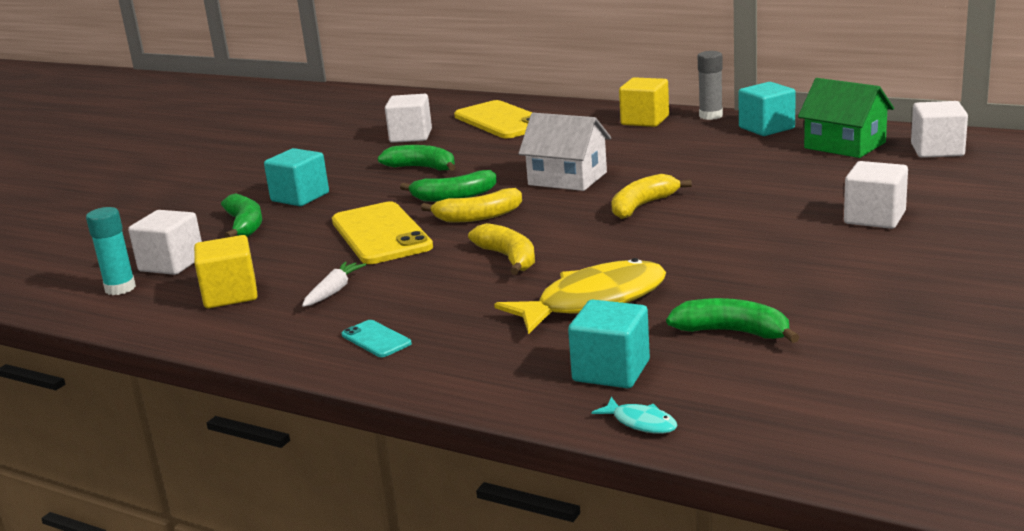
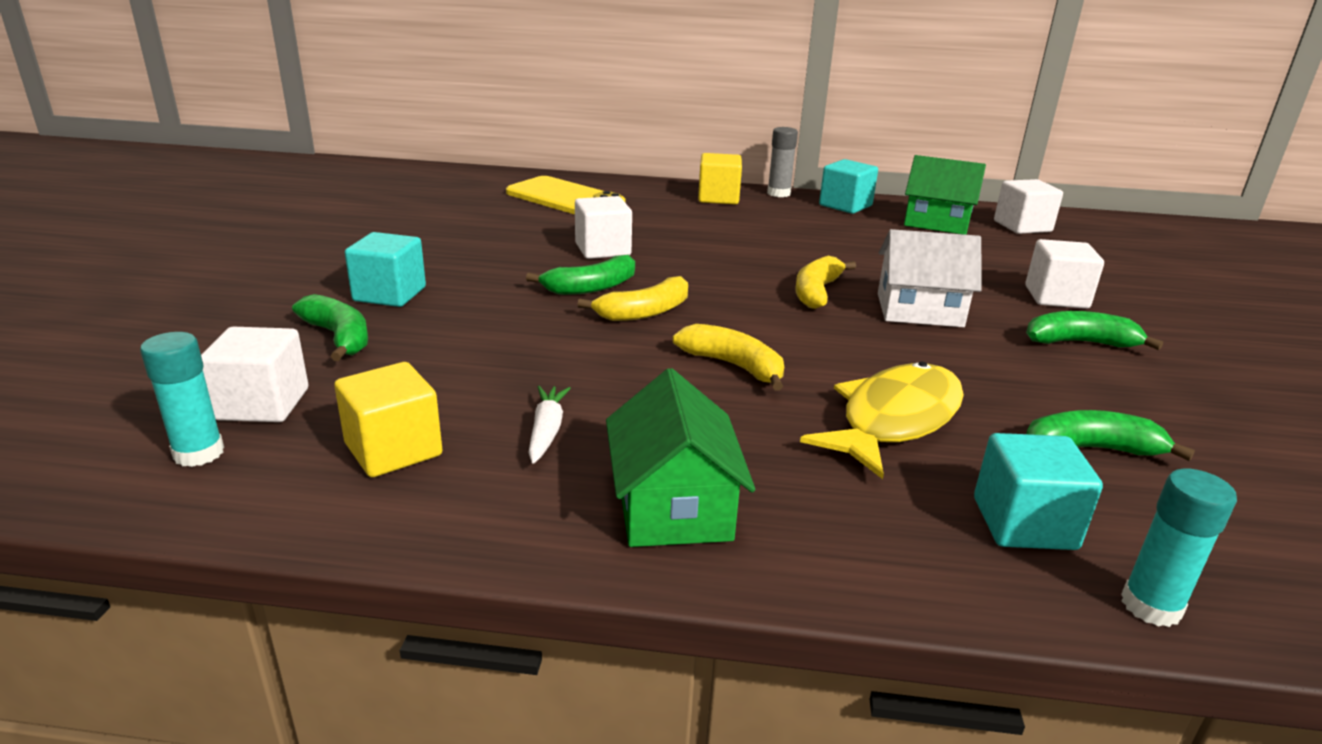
camera: 25 degrees left, 5 degrees up
(376, 339) = (673, 506): turquoise phone -> green house
(381, 234) = (542, 341): yellow phone -> none
(411, 136) = (473, 215): white cube -> white cube (603, 249)
(422, 168) = (520, 253): green banana -> green banana (1080, 342)
(567, 178) = (702, 262): white house -> white house (919, 310)
(641, 423) = (1150, 606): turquoise fish -> turquoise glue stick

